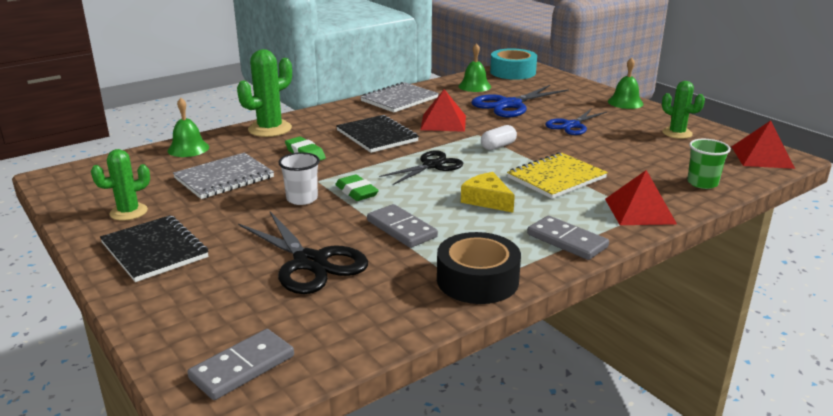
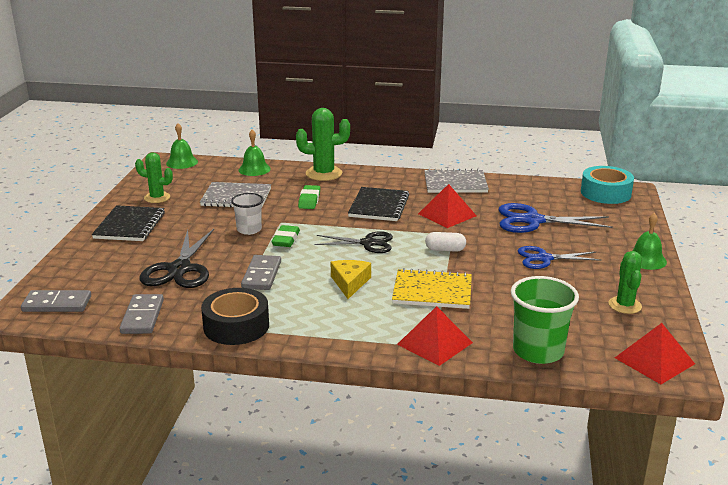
camera: 45 degrees right, 0 degrees up
(474, 86) = (540, 194): green bell -> green bell (182, 162)
(567, 241) = (338, 334): grey domino -> grey domino (142, 317)
(702, 183) = (538, 351): green cup -> green cup, size x1.61

